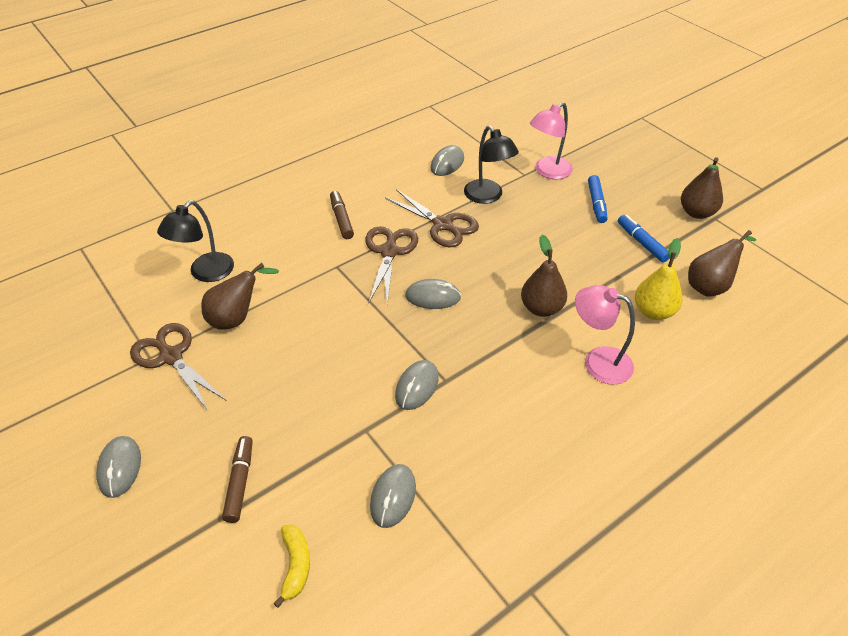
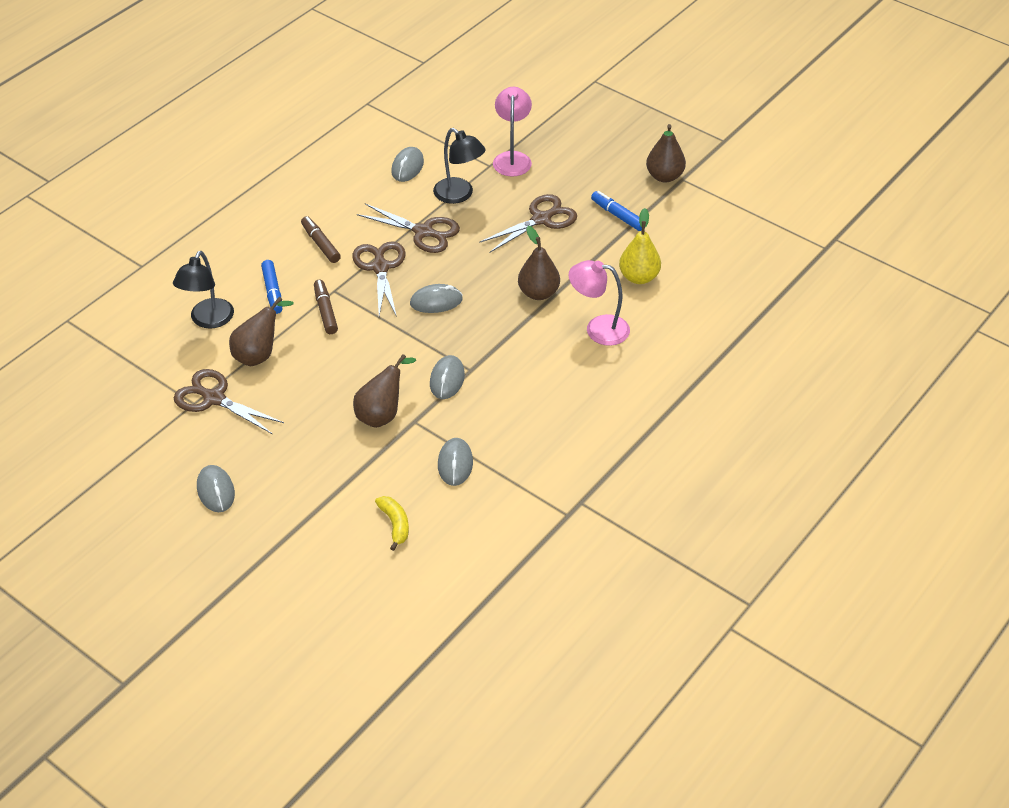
camera: 15 degrees left, 0 degrees up
(240, 482) = (324, 480): brown marker -> brown marker (325, 311)
(548, 172) = (512, 158): pink lamp -> pink lamp turned 150 degrees clockwise
(562, 233) = (541, 219): none -> brown scissors
(596, 203) = (567, 184): blue marker -> blue marker (272, 291)
(710, 286) = (685, 245): brown pear -> brown pear (382, 414)

